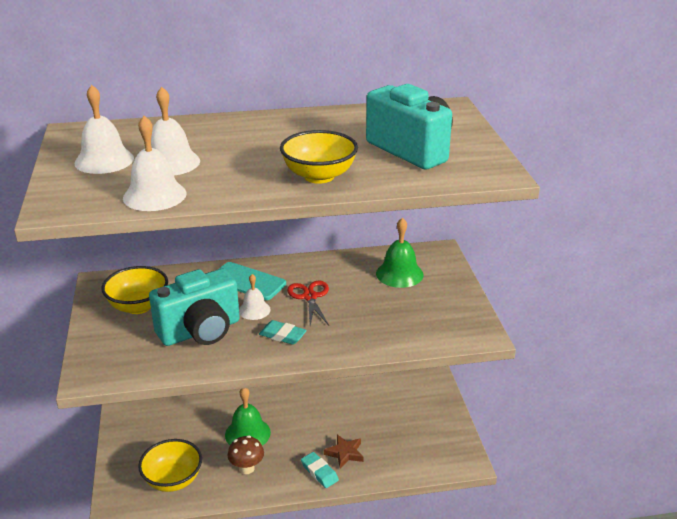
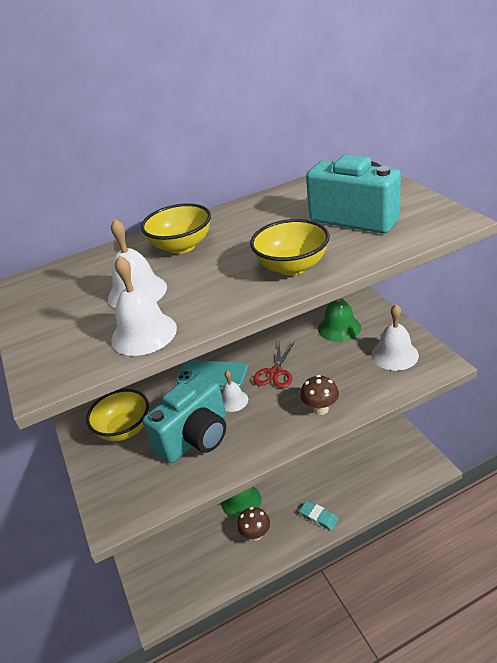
camera: 10 degrees left, 5 degrees up
(104, 160) = (68, 308): white bell -> white bell (394, 355)
(173, 480) = (196, 568): yellow bowl -> yellow bowl (182, 246)
(282, 335) = (272, 418): turquoise eraser -> none
(310, 297) = (275, 372): red scissors -> red scissors turned 135 degrees counterclockwise
(334, 340) = (320, 409): none -> brown mushroom
(345, 453) = (331, 492): brown star -> none

